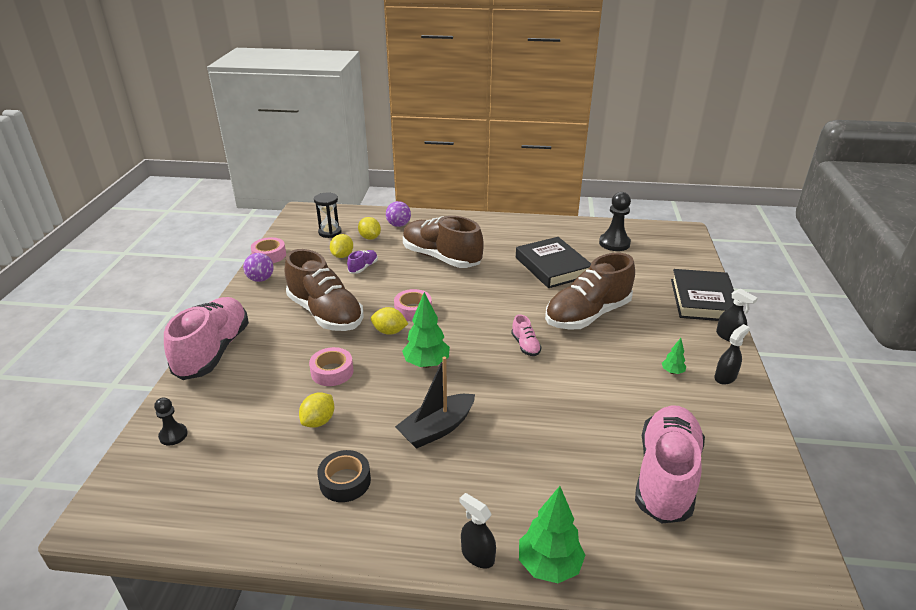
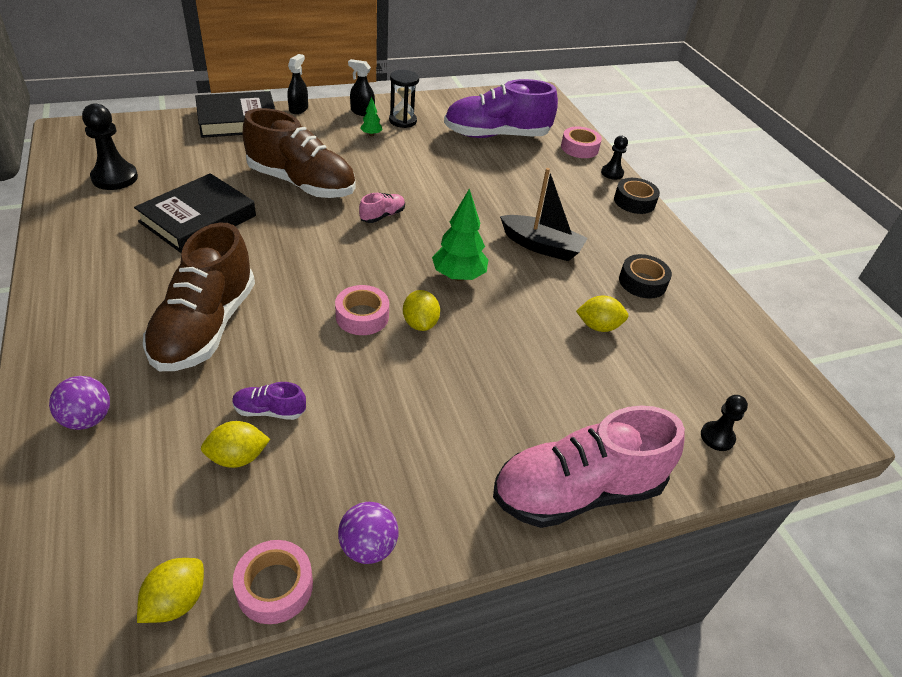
camera: 120 degrees left, 10 degrees up
(325, 313) = (419, 403): brown shoe -> none
(330, 232) = (141, 523): black hourglass -> black hourglass (402, 121)
(332, 372) = (524, 346): pink tape -> pink tape (579, 148)
(370, 237) = (153, 444): yellow lemon -> yellow lemon (176, 601)
(477, 555) = (634, 201): black spray bottle -> black tape
(549, 565) = (612, 173): green tree -> black pawn
(665, 476) = (496, 135): pink shoe -> purple shoe

